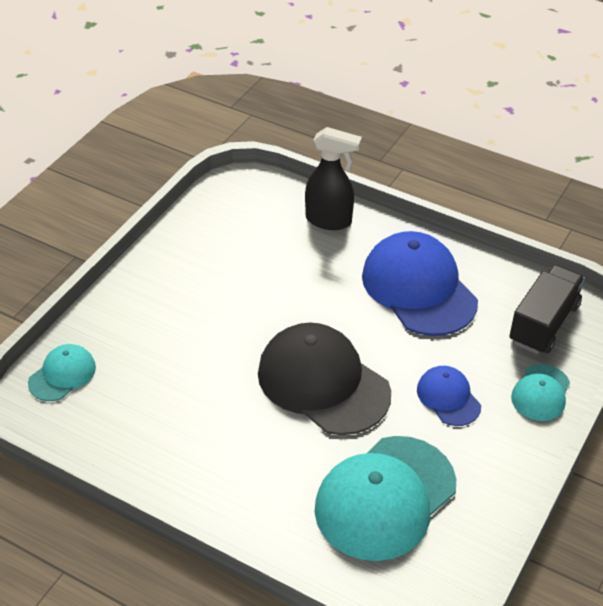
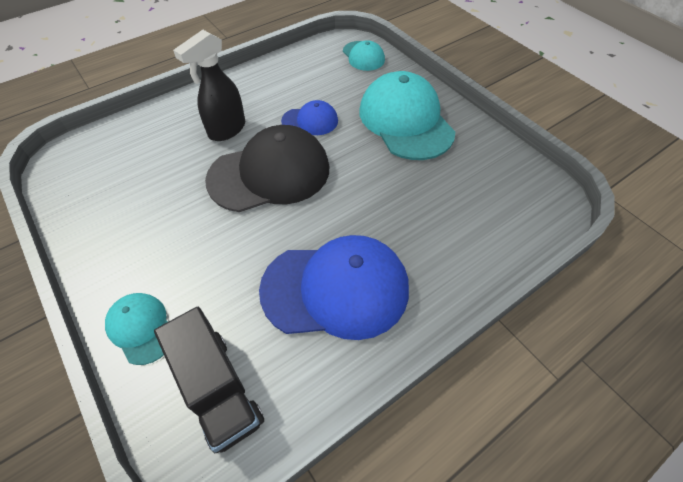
camera: 115 degrees right, 10 degrees up
(329, 221) = (471, 253): black spray bottle -> black spray bottle (226, 130)
(385, 498) = (145, 169): turquoise cap -> turquoise cap (405, 121)
(448, 398) = (194, 249): blue cap -> blue cap (310, 121)

